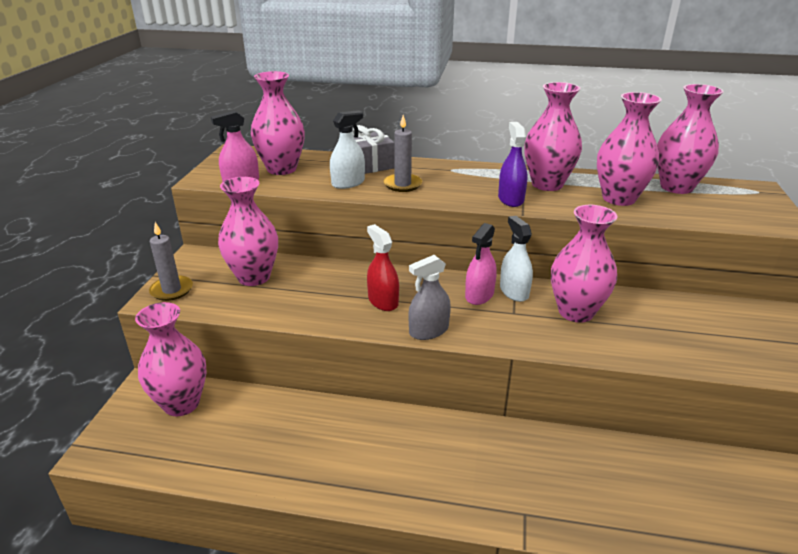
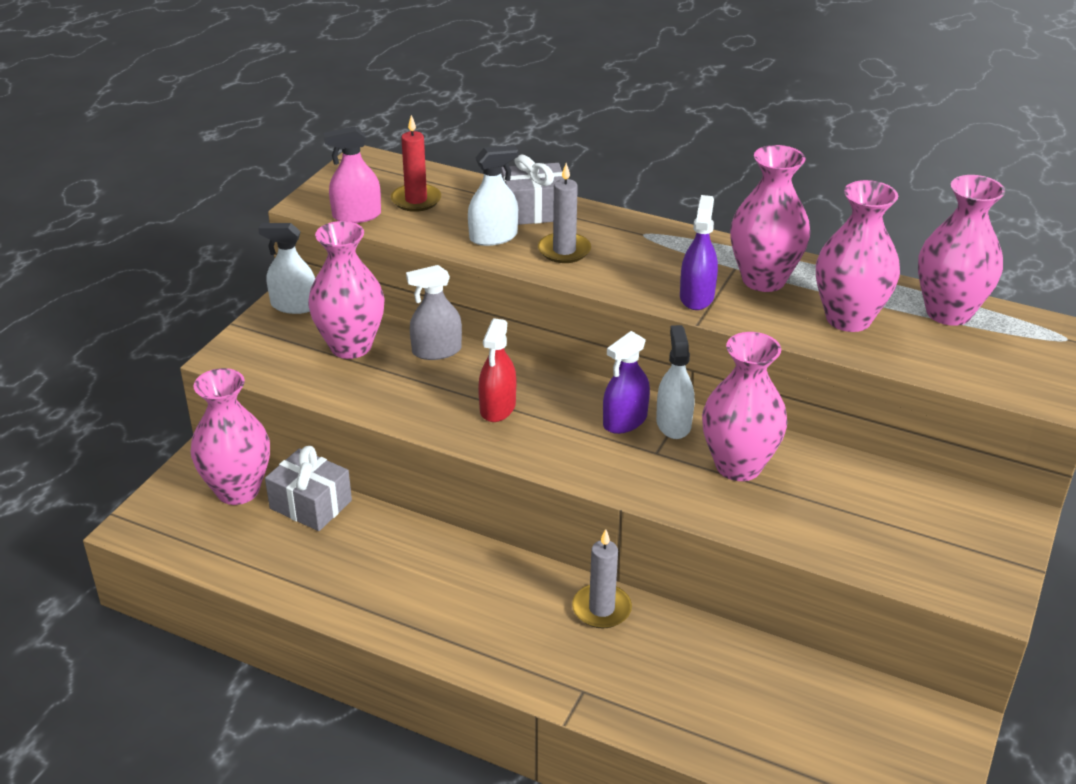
camera: 15 degrees right, 5 degrees up
(172, 290) = (248, 348): grey candle -> grey candle (601, 609)
(201, 256) = (294, 305): none -> white spray bottle
(245, 403) = (310, 504): none -> grey gift
(282, 169) = (416, 200): pink vase -> red candle
(383, 301) = (497, 407): red spray bottle -> red spray bottle turned 150 degrees counterclockwise
(429, 330) = (536, 456): grey spray bottle -> grey spray bottle (436, 351)
(479, 295) = (625, 421): pink spray bottle -> purple spray bottle

